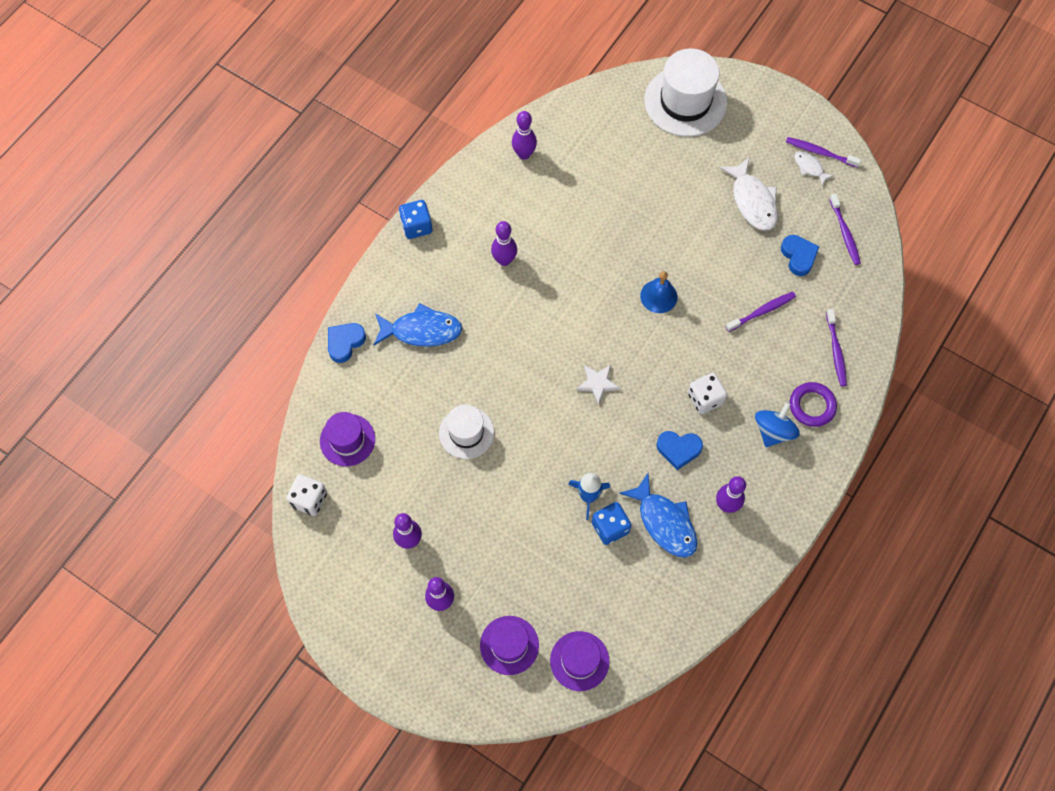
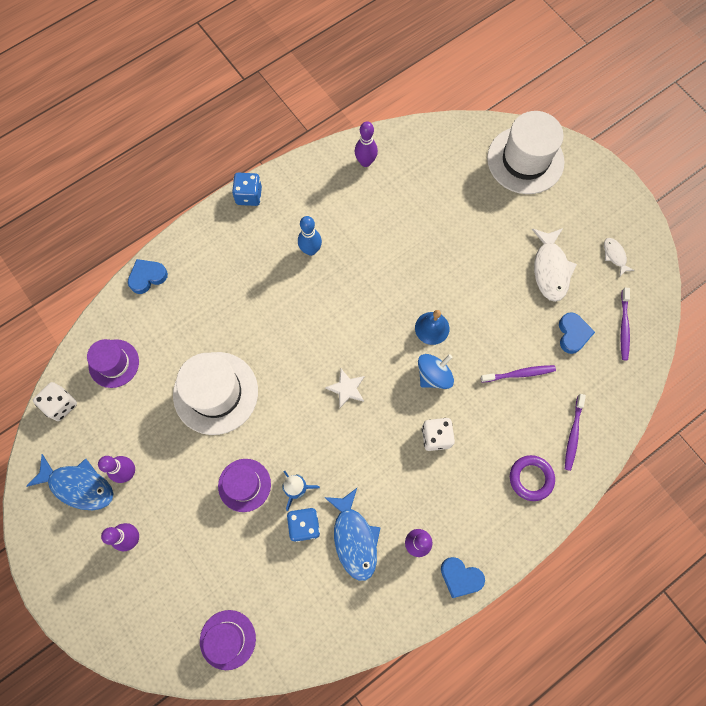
camera: 20 degrees right, 5 degrees up
(422, 330) = (215, 288): blue fish -> blue fish (78, 485)
(466, 432) = (215, 393): white hat -> white hat, size x1.67
(504, 260) = (310, 250): purple bowling pin -> blue bowling pin
(509, 645) = (173, 600): purple hat -> purple hat (244, 485)
(678, 449) = (394, 475): blue heart -> blue heart (460, 577)
(773, 431) = (486, 489): blue spinning top -> blue spinning top (434, 375)
(820, 152) = (629, 245): purple toothbrush -> none

